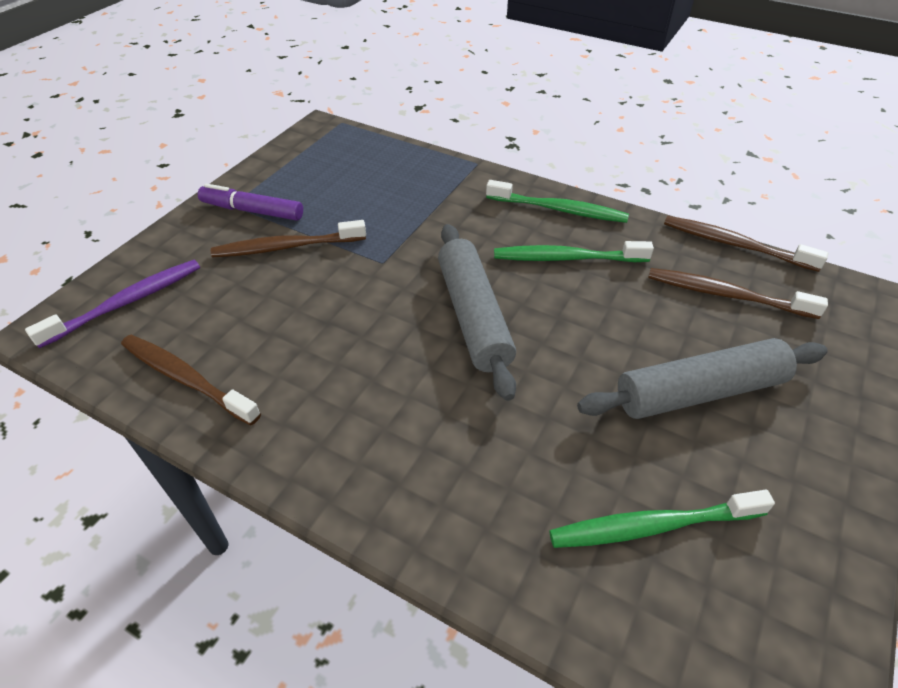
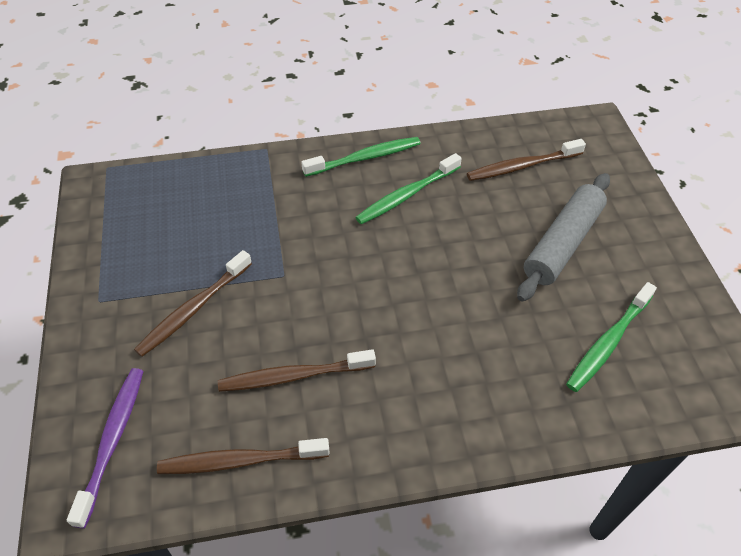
camera: 40 degrees left, 5 degrees up
(252, 211) = (125, 295): purple marker -> none
(474, 316) = (390, 277): grey rolling pin -> none
(734, 244) = (496, 125): brown toothbrush -> brown toothbrush (293, 376)

